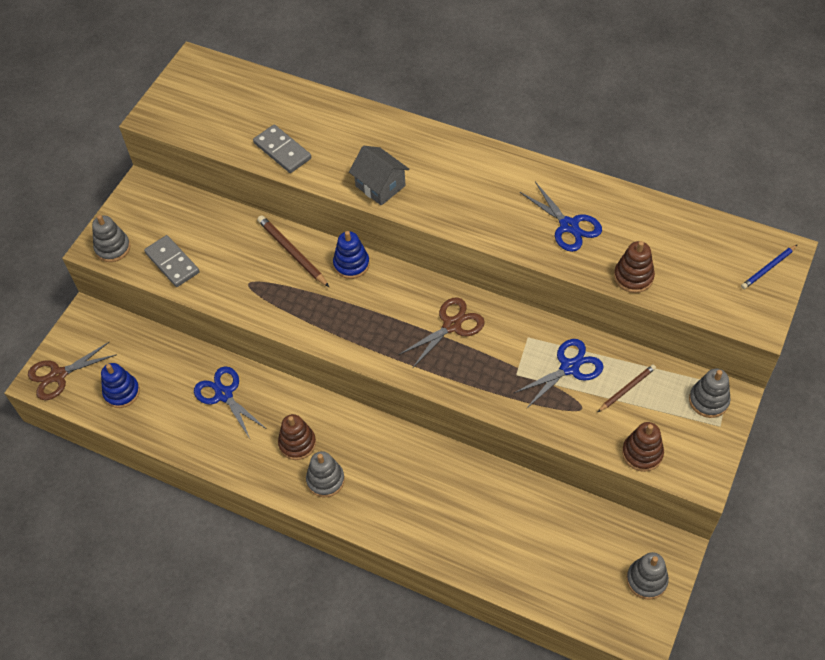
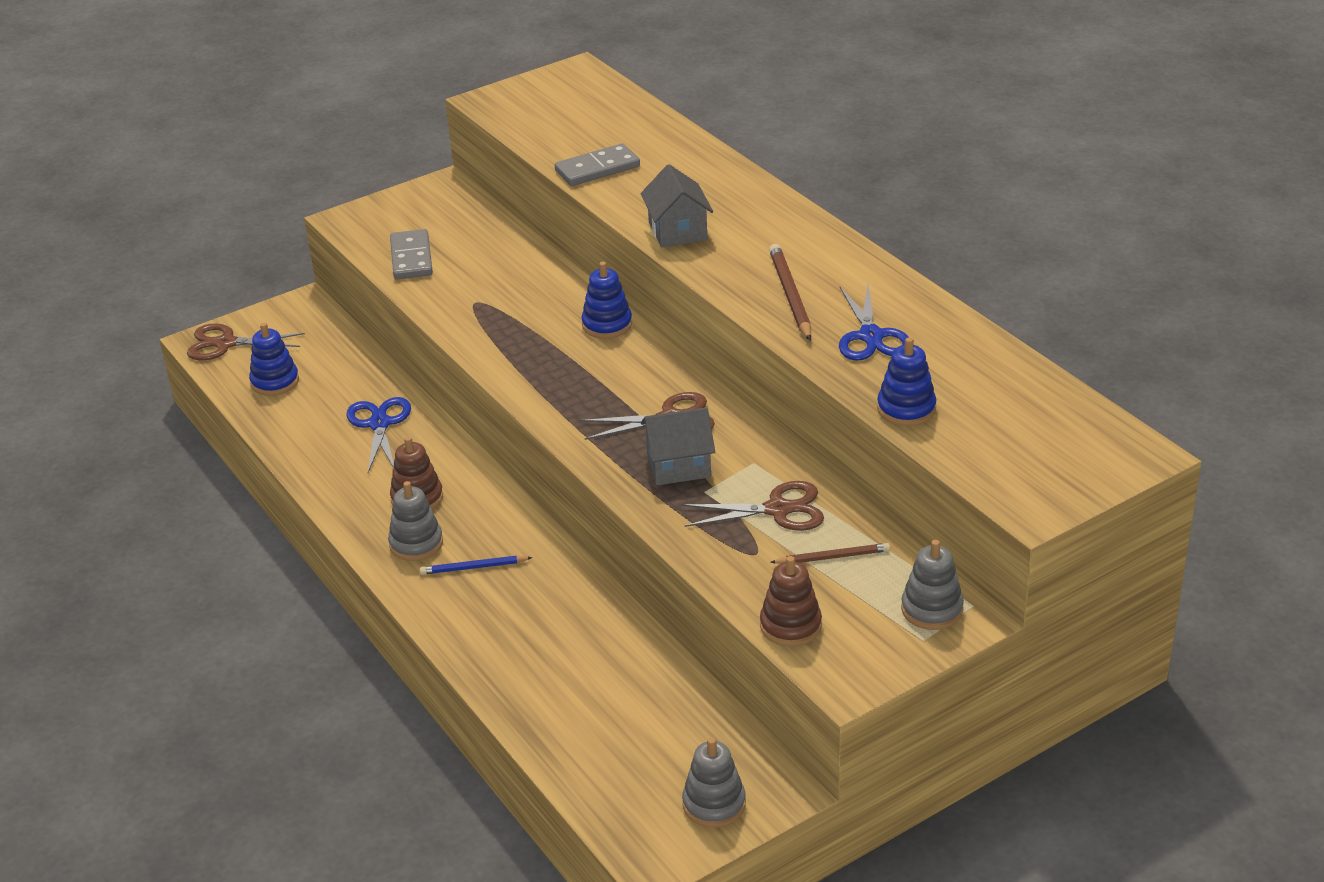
camera: 30 degrees right, 20 degrees down
(113, 248) = (362, 226): grey stacking toy -> none
(282, 151) = (597, 169): grey domino -> grey domino turned 75 degrees clockwise
(292, 252) = (550, 292): brown pencil -> brown pencil (790, 295)
(485, 361) = (679, 466): none -> grey house
(569, 367) = (778, 509): blue scissors -> brown scissors
(633, 277) = (906, 409): brown stacking toy -> blue stacking toy
(768, 268) = (1100, 462): blue pencil -> blue pencil (474, 567)

